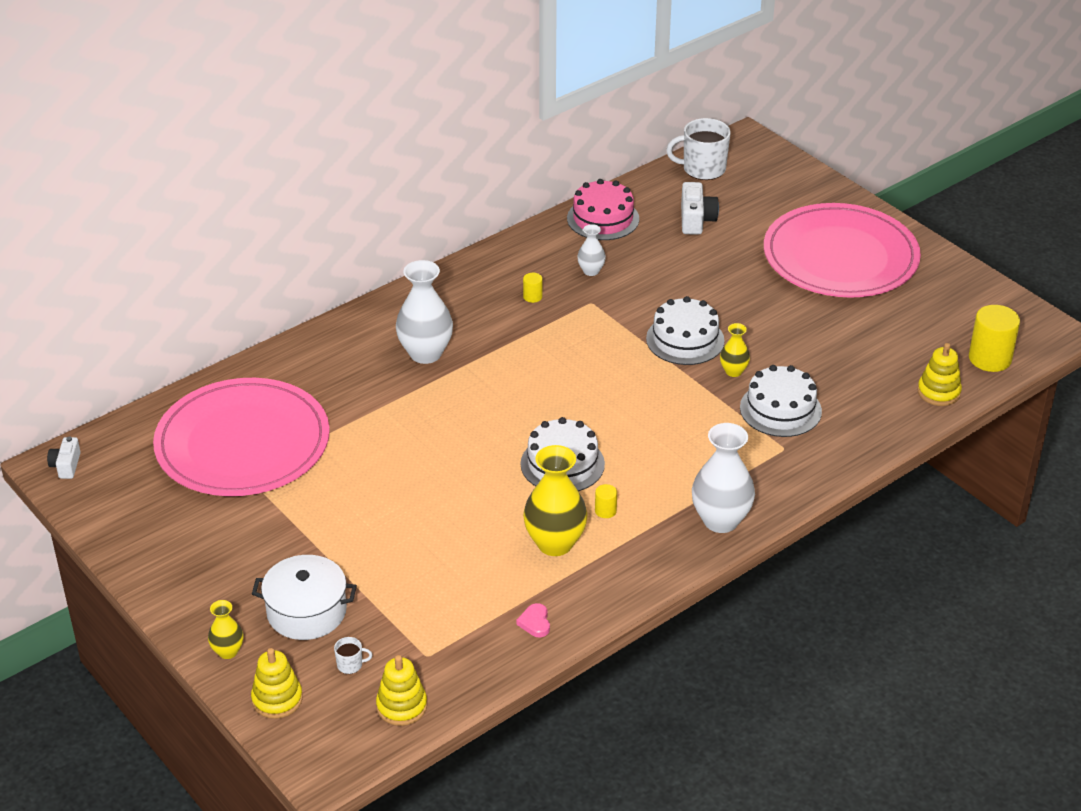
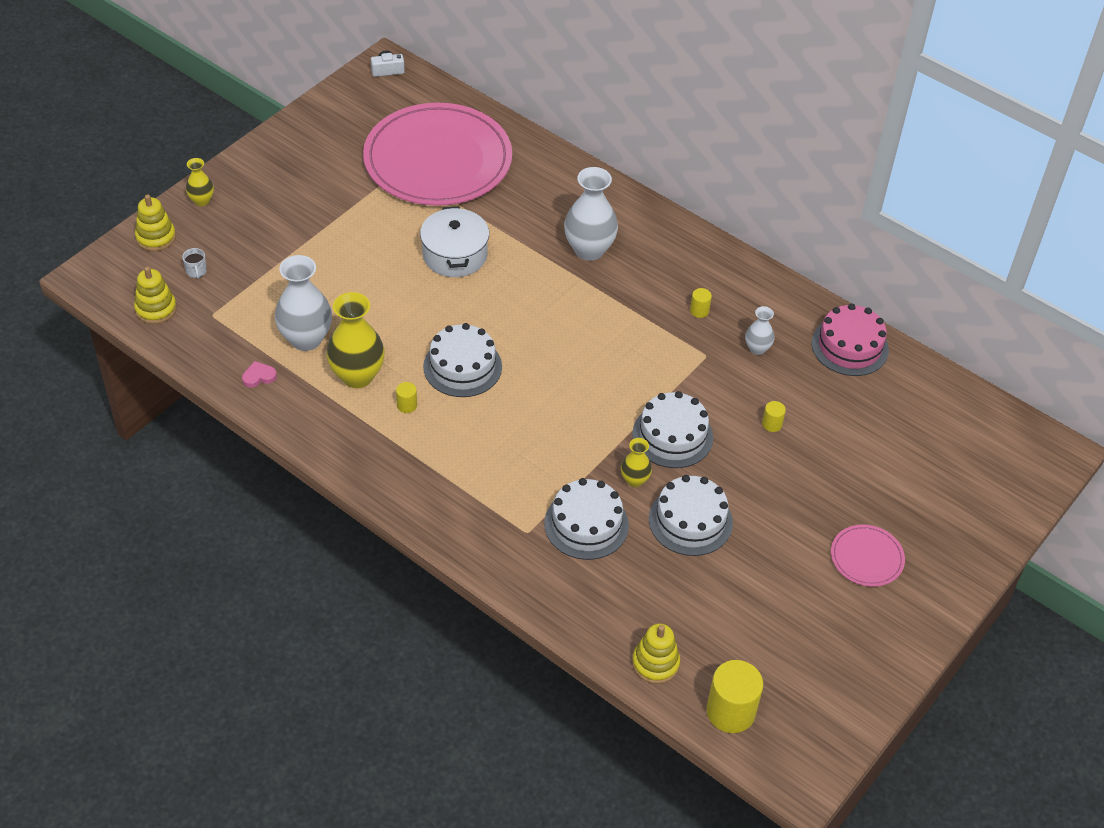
camera: 75 degrees right, 10 degrees up
(306, 611) = (250, 235): white pot -> white pot (455, 255)
(684, 279) = (772, 424): none -> yellow cylinder
(696, 220) = (881, 423): white camera -> none
(703, 169) = (979, 418): white mug -> none
(720, 520) = (411, 491): white vase -> white vase (306, 339)
(786, 346) = (690, 520): none -> white cake
(840, 257) = (866, 557): pink plate -> pink plate, size x0.41

